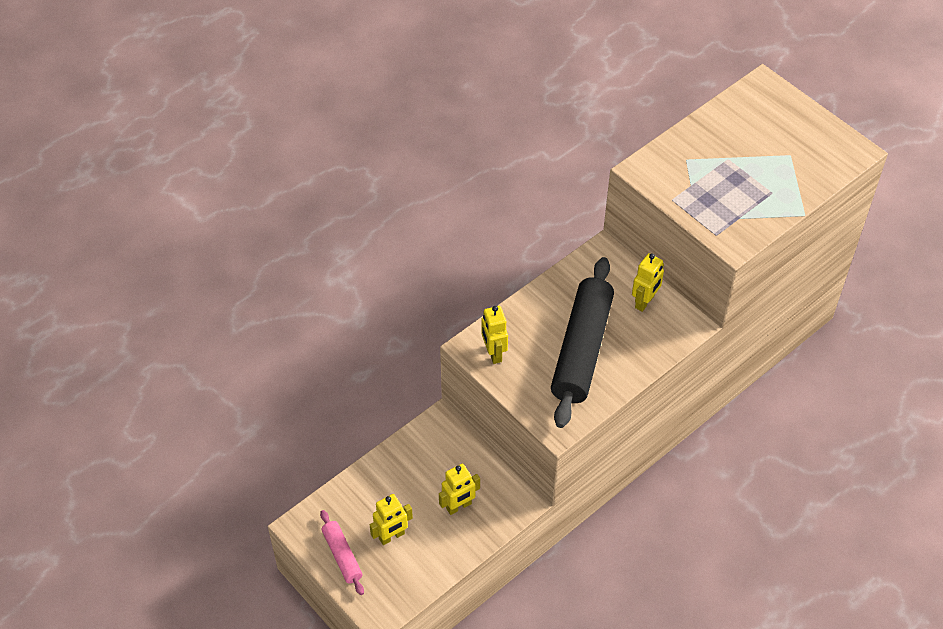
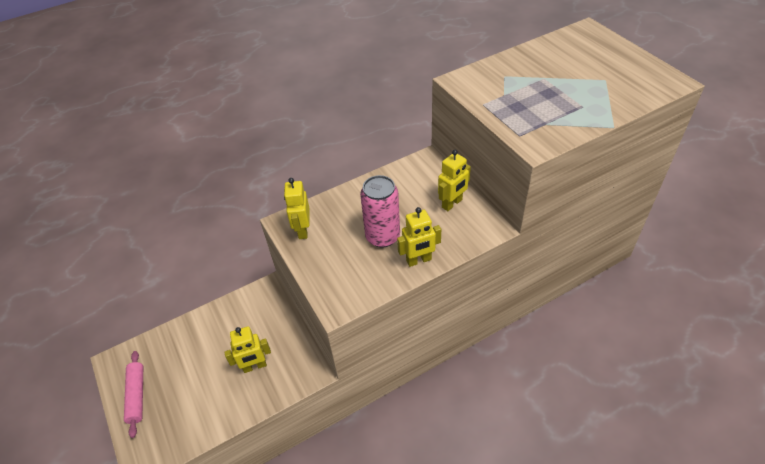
camera: 15 degrees right, 5 degrees down
(392, 536) = (186, 385): yellow robot -> yellow robot (419, 260)
(581, 349) = (382, 236): black rolling pin -> pink can

